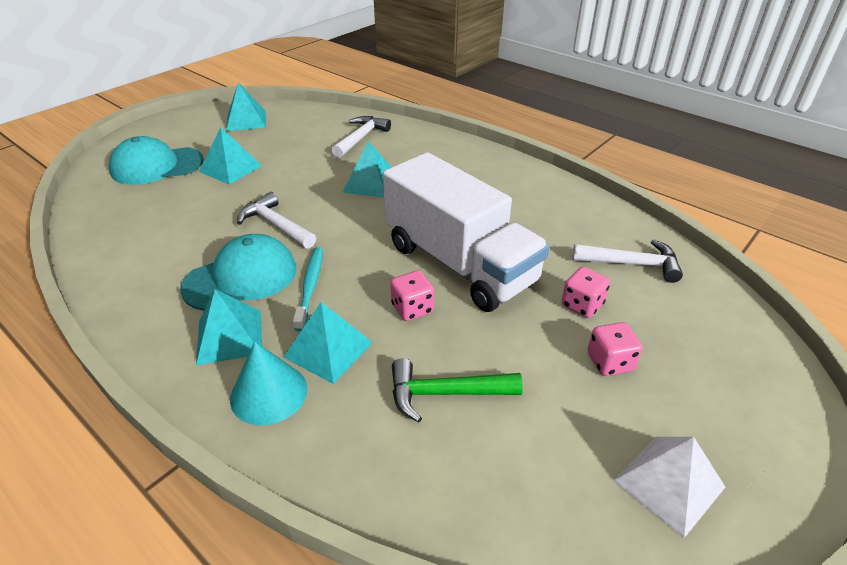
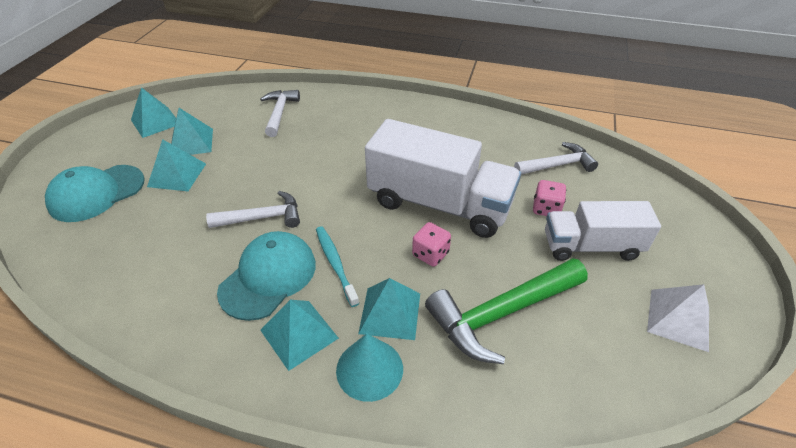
camera: 25 degrees left, 5 degrees up
(275, 225) = (263, 217): white hammer -> white hammer turned 150 degrees clockwise
(370, 183) = (318, 153): turquoise pyramid -> turquoise pyramid (191, 142)
(445, 393) = (501, 314): green hammer -> green hammer, size x1.57
(609, 362) = (591, 246): pink dice -> white truck

